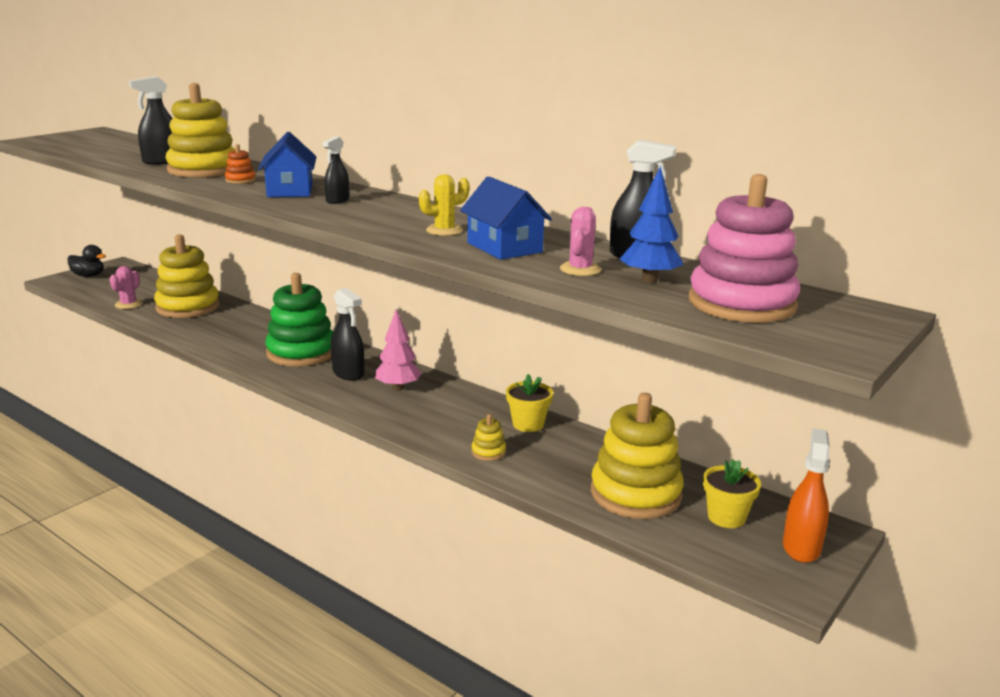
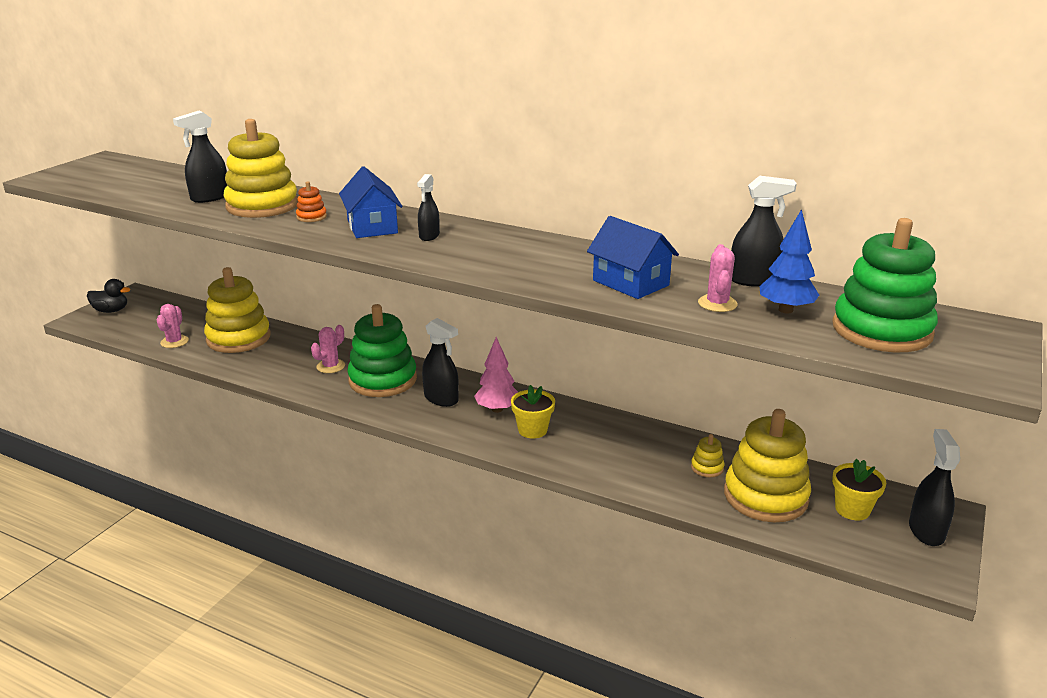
camera: 10 degrees left, 5 degrees up
(259, 337) = (330, 366): none -> pink cactus
(444, 230) = (560, 266): yellow cactus -> none
(488, 452) = (616, 470): yellow stacking toy -> yellow stacking toy (707, 468)
(528, 424) = (637, 435): yellow flower pot -> yellow flower pot (532, 430)
(741, 304) = (881, 330): pink stacking toy -> green stacking toy
(801, 547) = (926, 531): orange spray bottle -> black spray bottle

